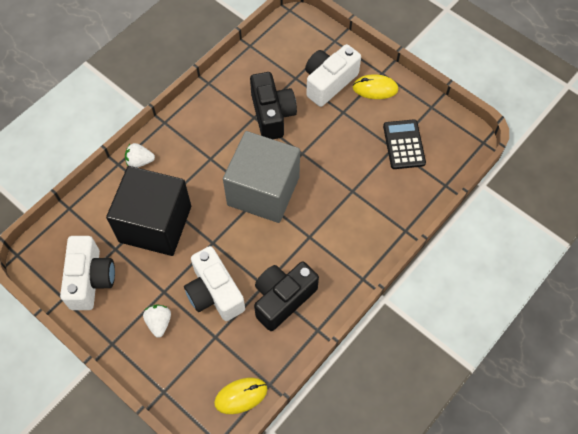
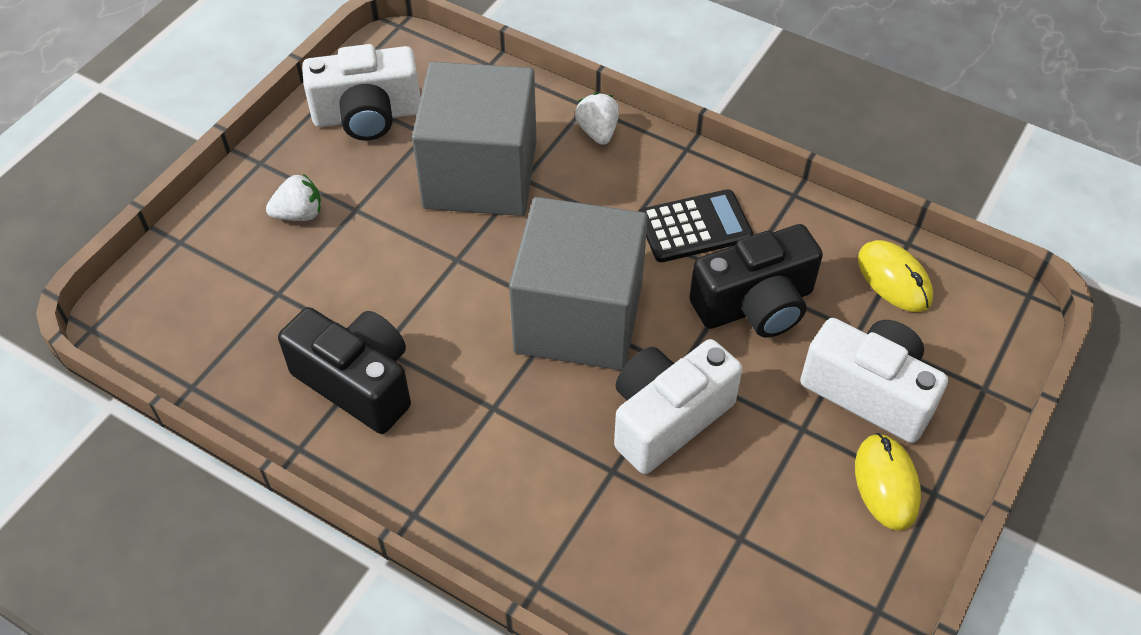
camera: 80 degrees right, 10 degrees down
(155, 224) = (480, 175): black cube -> grey cube
(214, 293) = (359, 279): white camera -> white camera (667, 418)
(241, 396) = (171, 348): yellow mouse -> yellow mouse (894, 279)
(404, 144) = (755, 559): black calculator -> black calculator (694, 227)

